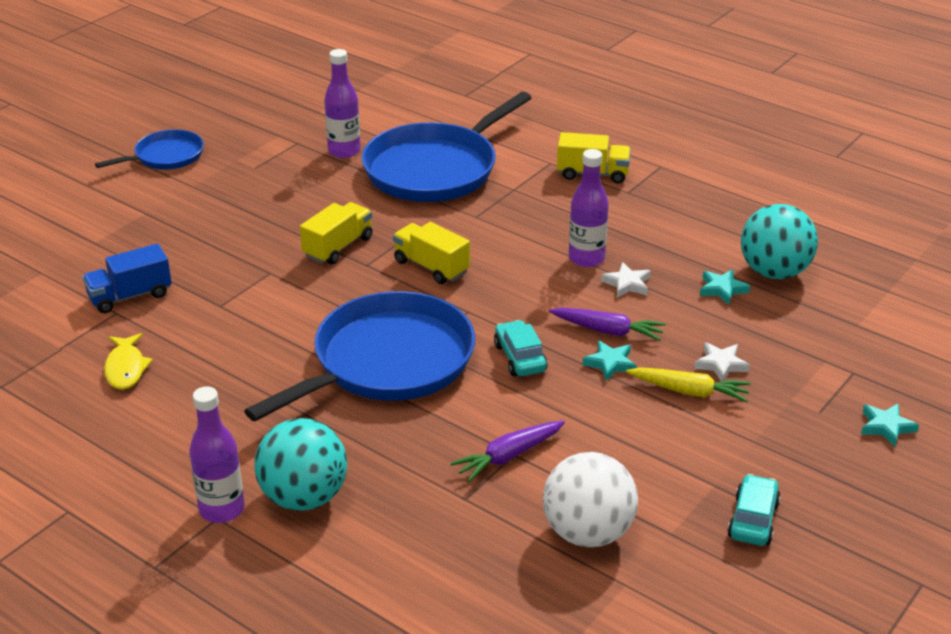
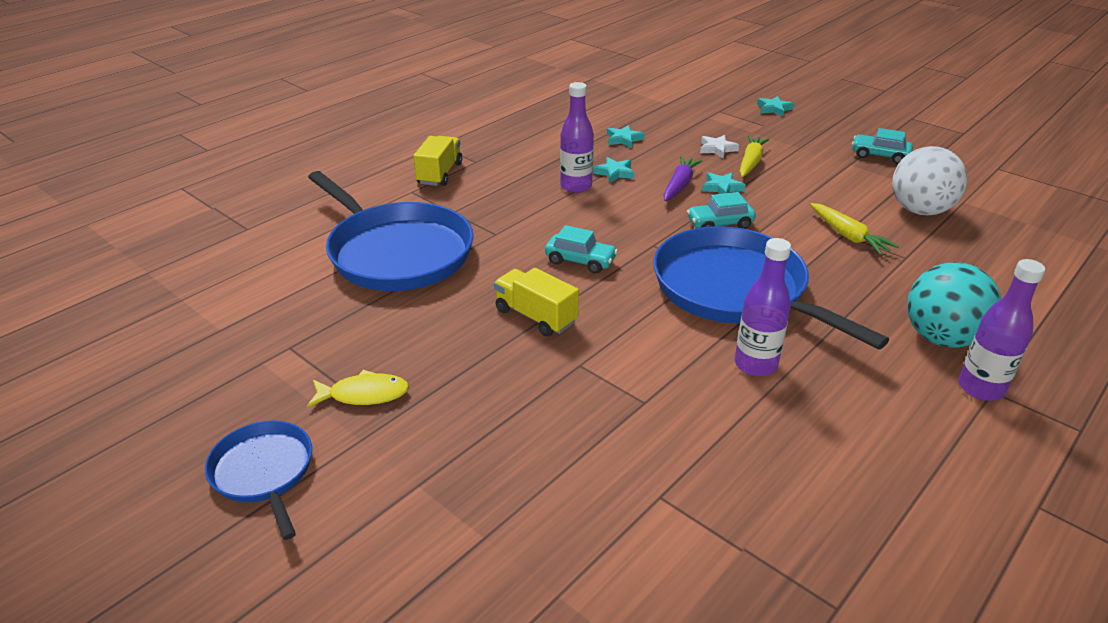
camera: 85 degrees left, 0 degrees up
(126, 368) = (775, 477): yellow fish -> yellow fish (364, 394)
(130, 296) = (623, 485): blue truck -> none
(344, 151) = (329, 310): purple bottle -> purple bottle (755, 365)
(431, 267) = (580, 261): yellow truck -> turquoise car
(508, 456) = (848, 236): purple carrot -> yellow carrot
(627, 284) = (615, 173): white star -> turquoise star
(774, 272) = (603, 120): turquoise ball -> none

